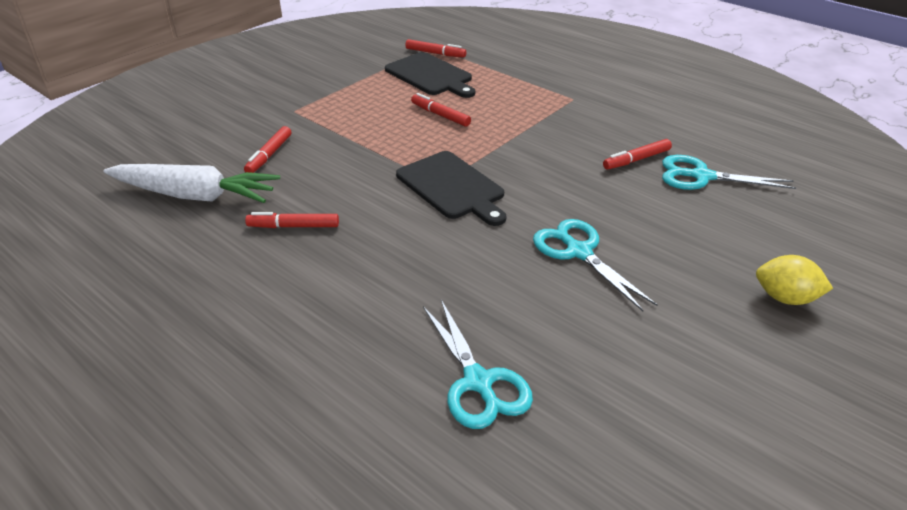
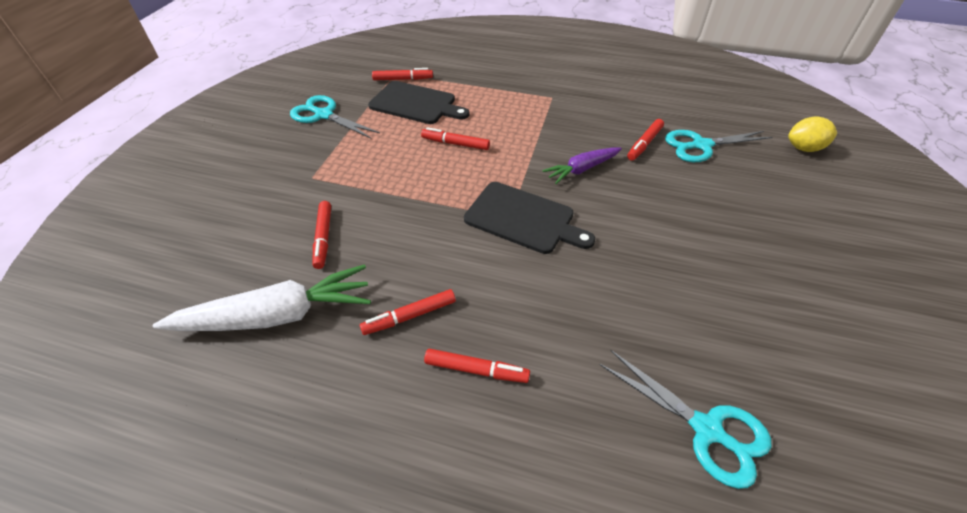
camera: 25 degrees left, 10 degrees up
(316, 277) = (476, 370): none -> red marker
(547, 164) = (582, 169): none -> purple carrot
(579, 252) = (674, 251): turquoise scissors -> turquoise scissors (324, 115)
(785, 298) = (843, 241): yellow lemon -> yellow lemon (804, 148)

